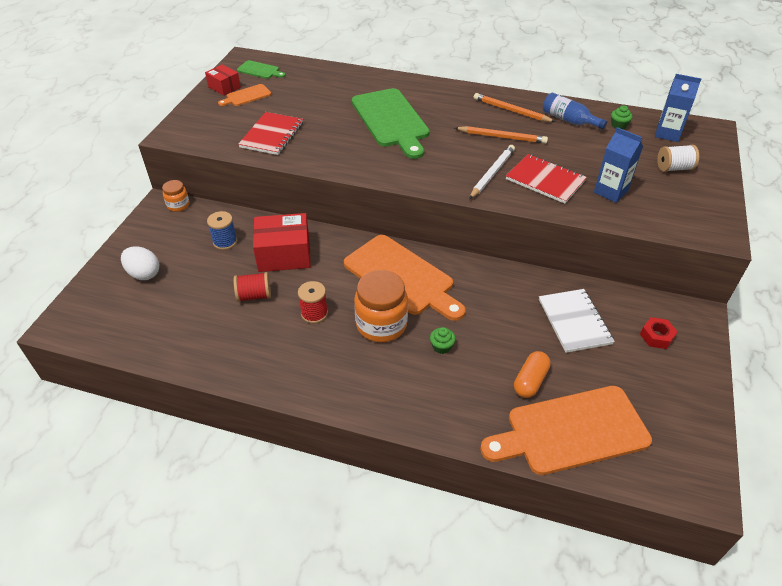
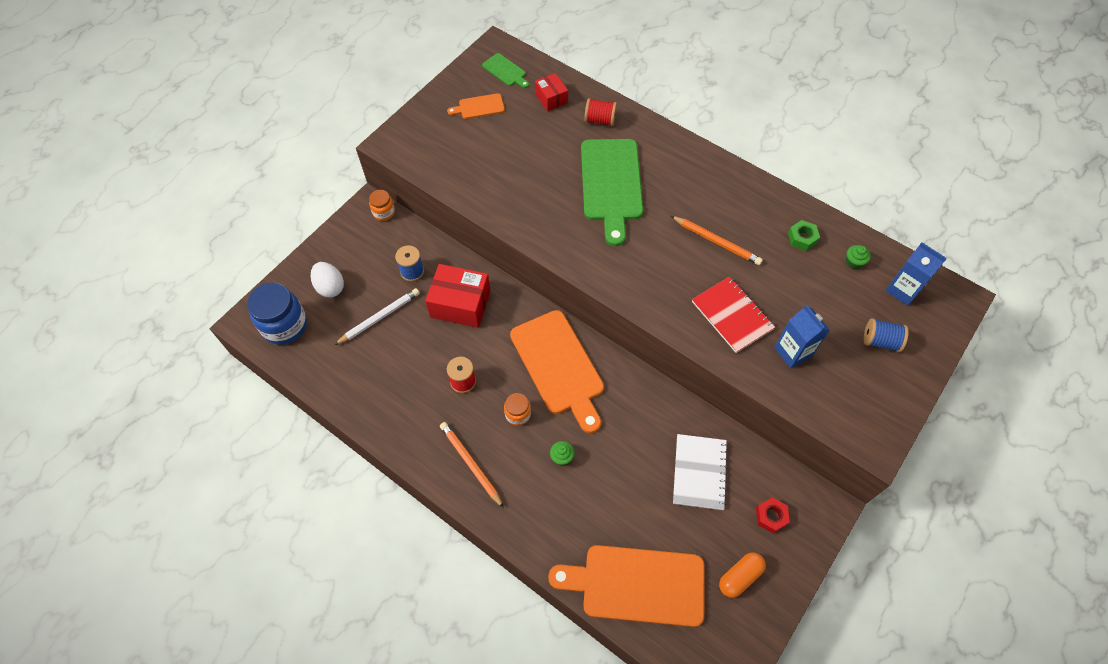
camera: 20 degrees right, 15 degrees up
(104, 317) = (285, 325): none -> blue jar
(224, 87) = (461, 87): red box -> red box (551, 98)
(254, 295) = (417, 343): red spool -> red spool (600, 120)
(272, 135) = (484, 171): red notebook -> none
(381, 324) = (518, 414): orange jar -> orange jar, size x0.53
(492, 173) = (681, 289): white pencil -> white pencil (379, 317)
(511, 110) = (745, 206): orange pencil -> orange pencil (470, 464)
(530, 381) = (625, 521): orange capsule -> orange capsule (740, 577)
(569, 120) = (802, 238): blue bottle -> green nut
(673, 168) = (880, 341): white spool -> blue spool

